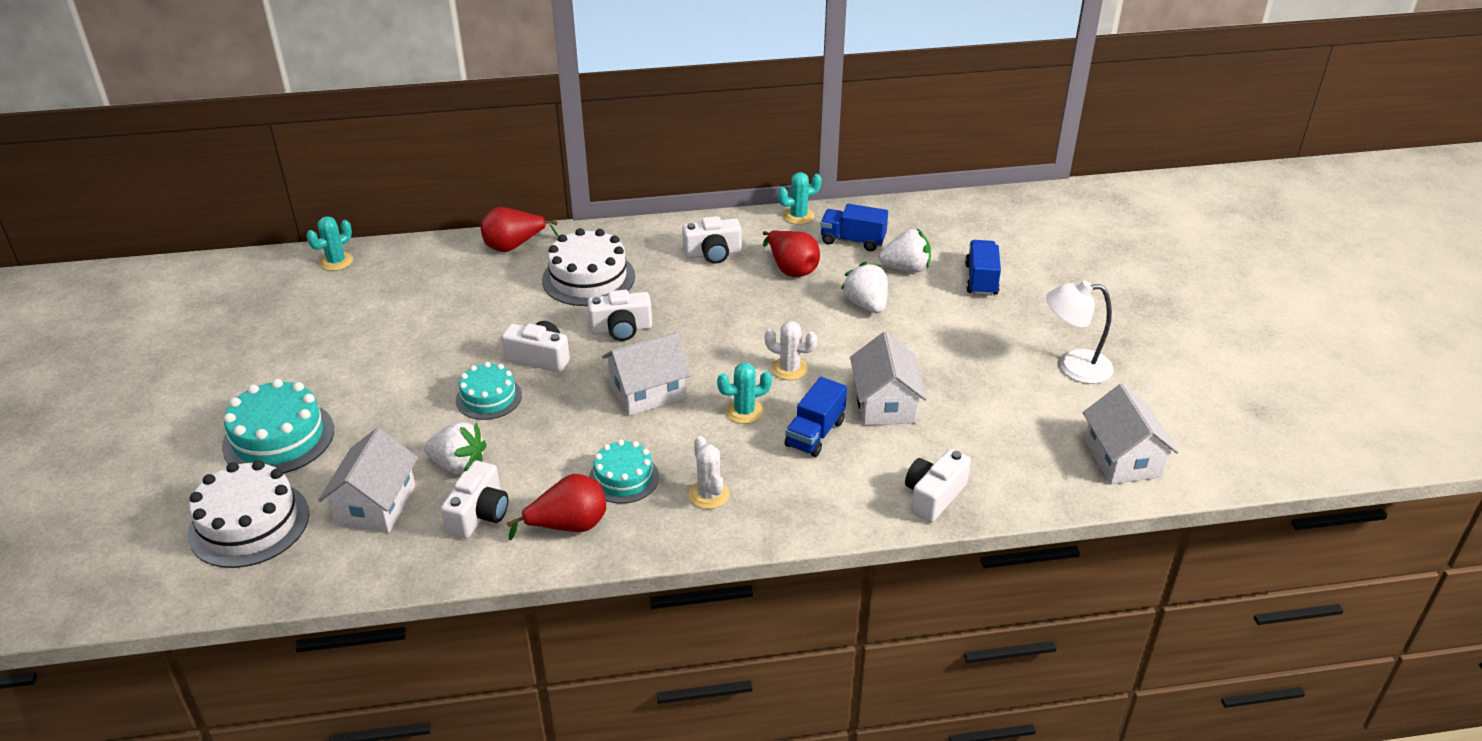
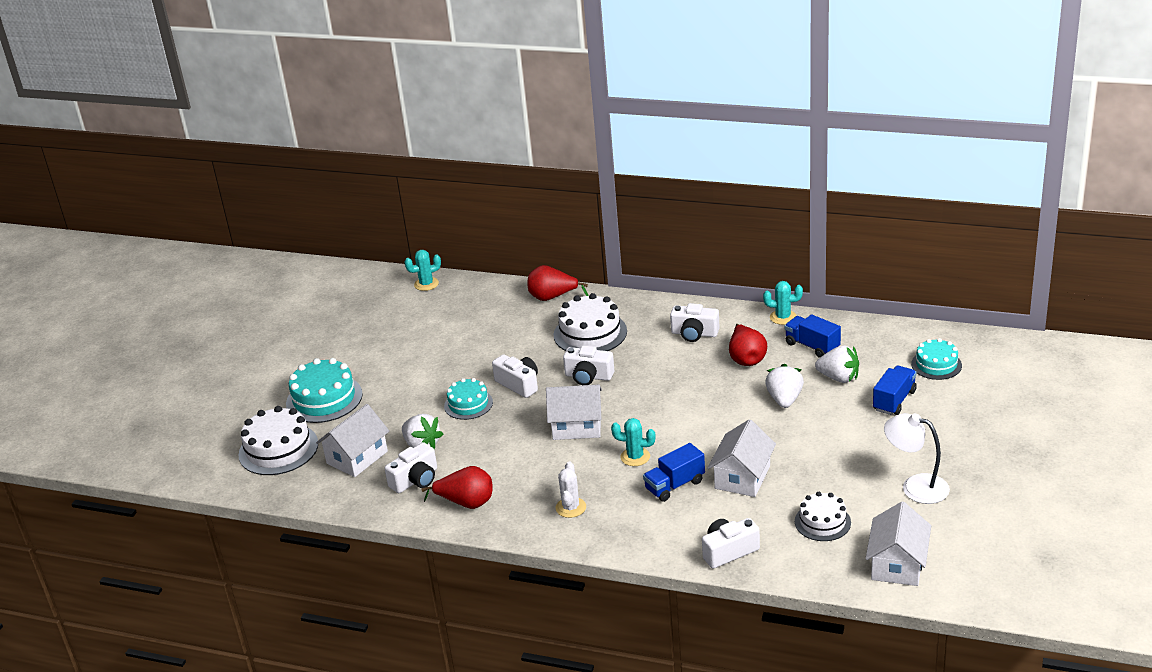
camera: 30 degrees right, 5 degrees down
(623, 478) = (522, 481): turquoise cake -> turquoise cake (936, 364)
(789, 369) = (690, 434): white cactus -> none
(1009, 432) = (822, 522): none -> white cake

